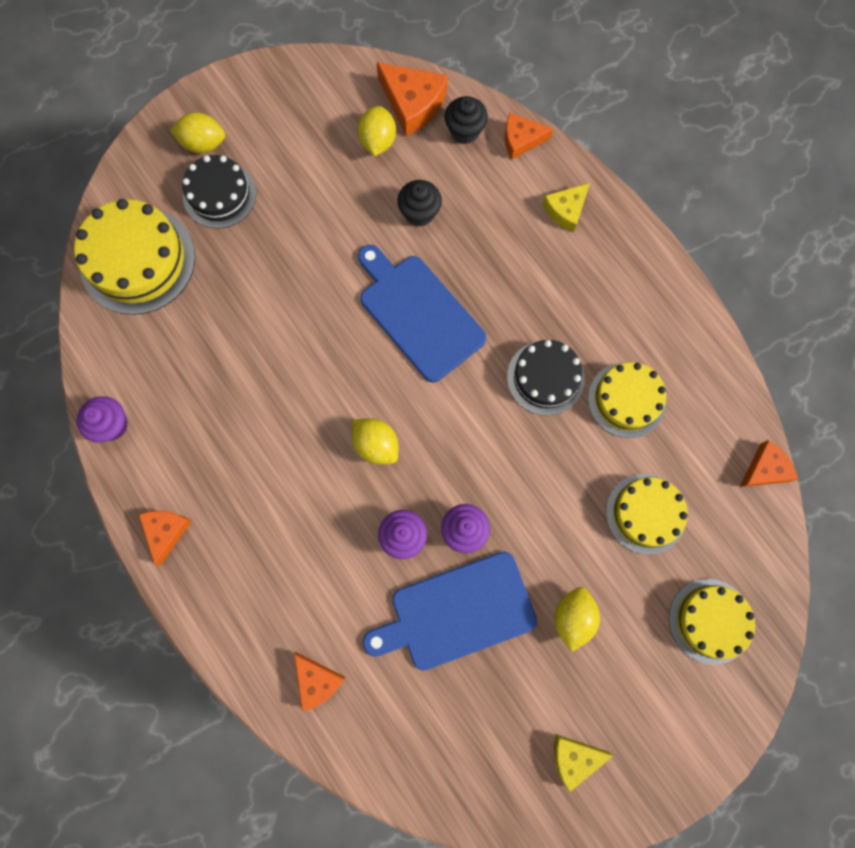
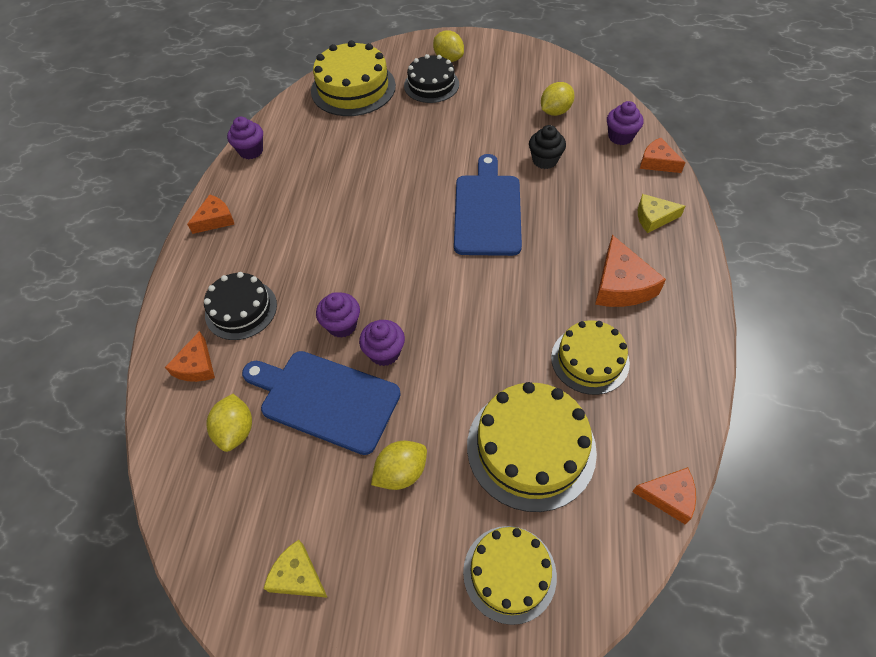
camera: 45 degrees right, 20 degrees down
(376, 445) = (382, 262): yellow lemon -> yellow lemon (236, 431)
(413, 103) = (598, 105): orange cheese -> orange cheese (621, 285)
(464, 131) = (620, 137): black cupcake -> purple cupcake
(545, 377) = (539, 303): black cake -> black cake (241, 309)
(646, 513) = (531, 447): yellow cake -> yellow cake, size x1.54

